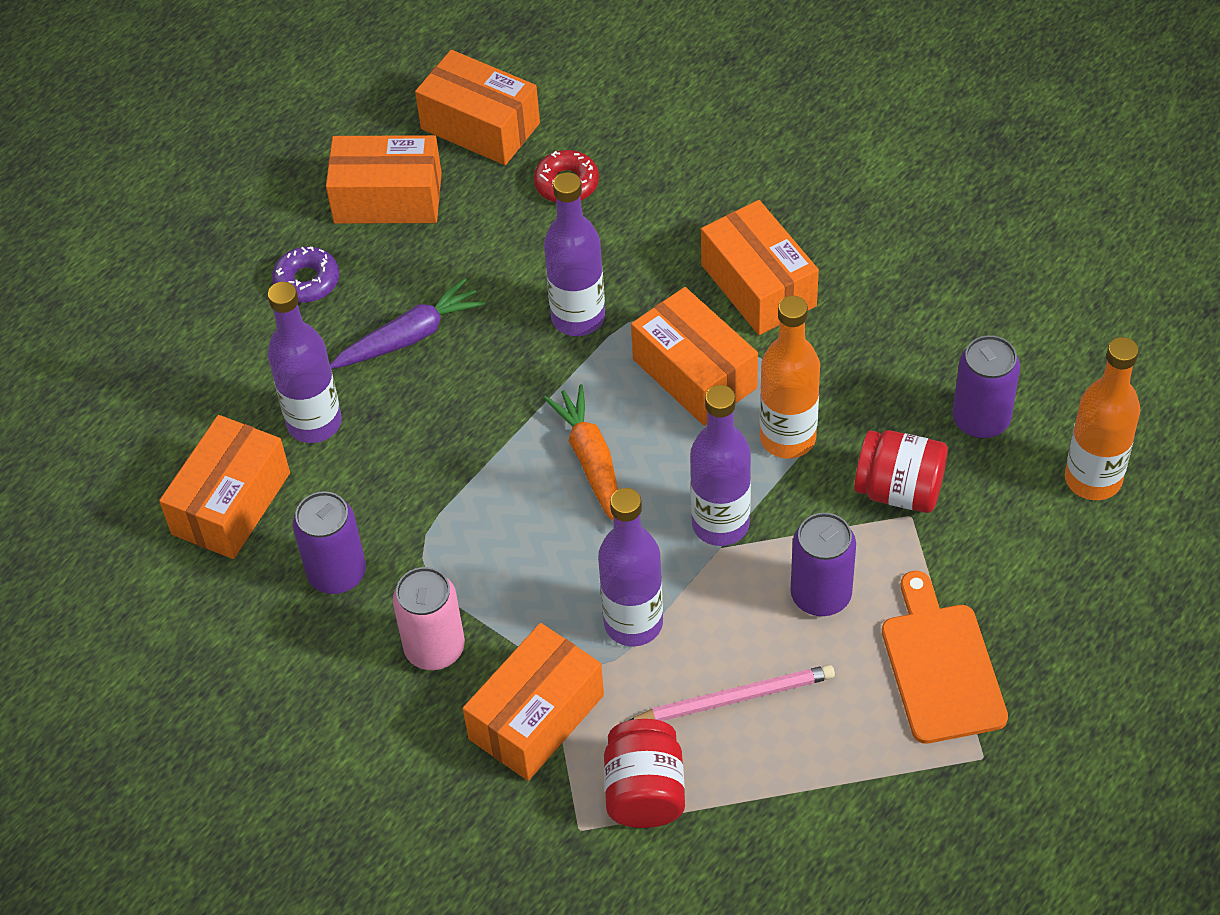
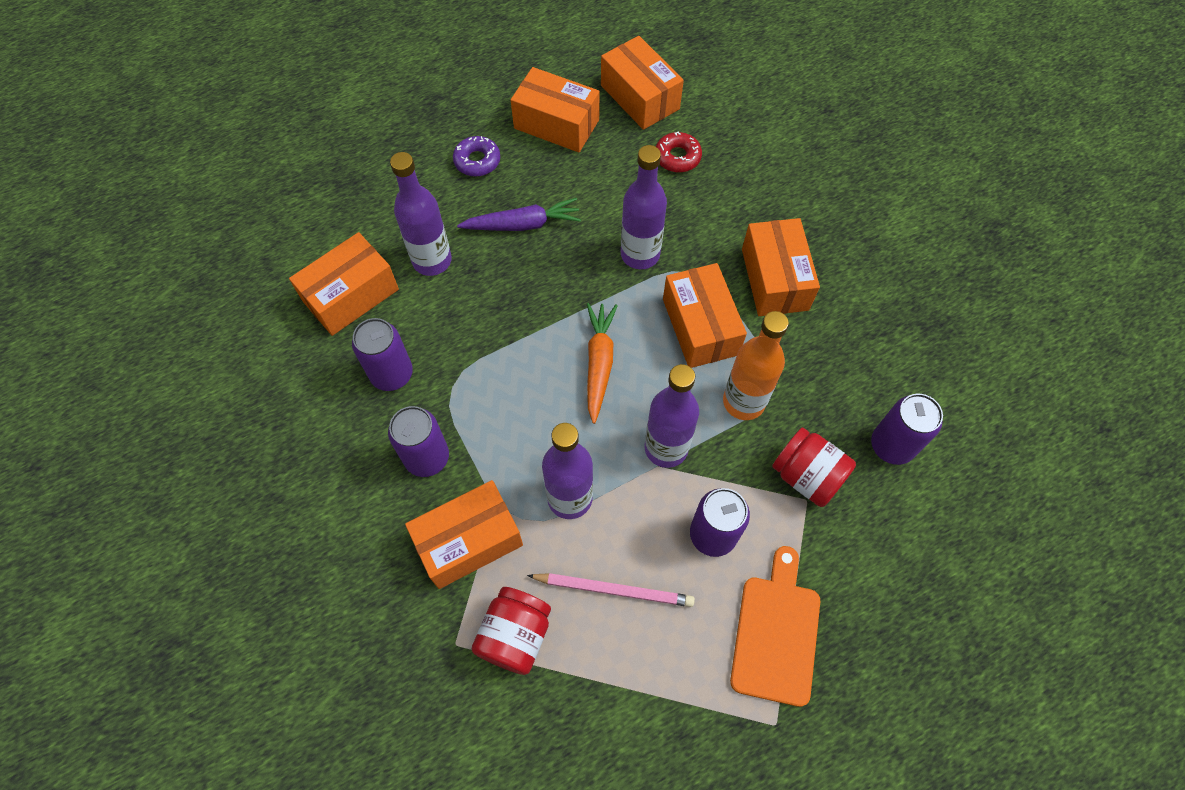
camera: 20 degrees right, 10 degrees up
(434, 648) = (427, 457): pink can -> purple can
(1093, 479) = (957, 529): orange bottle -> none

